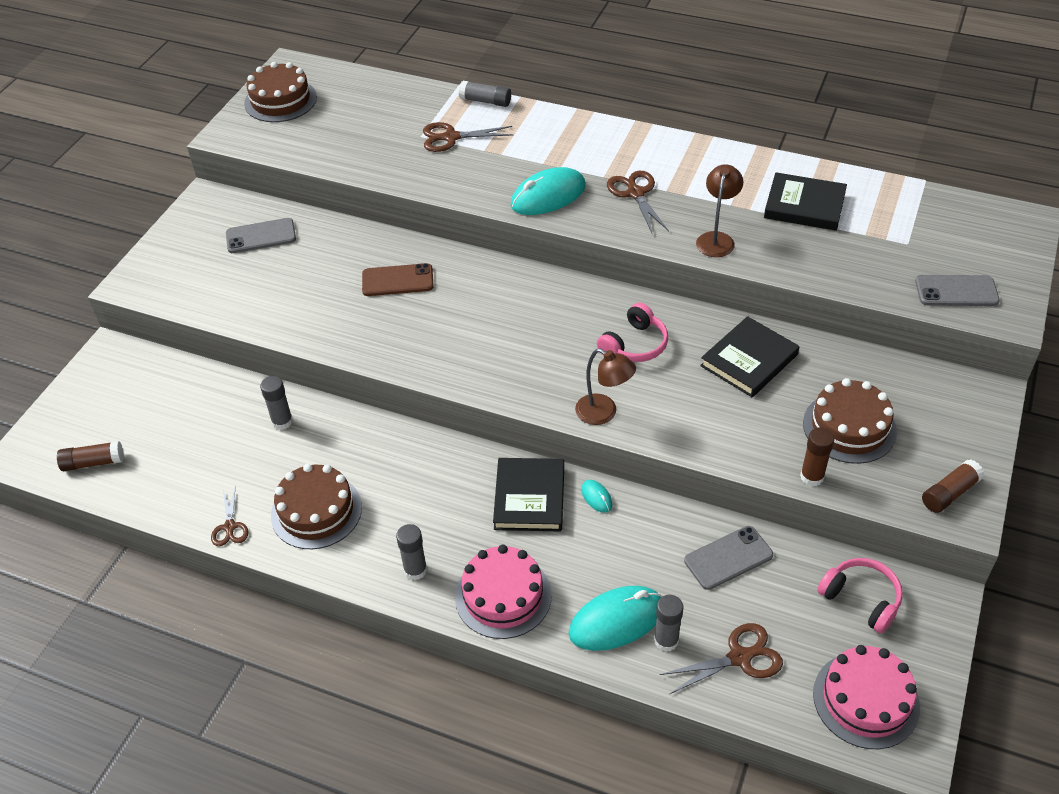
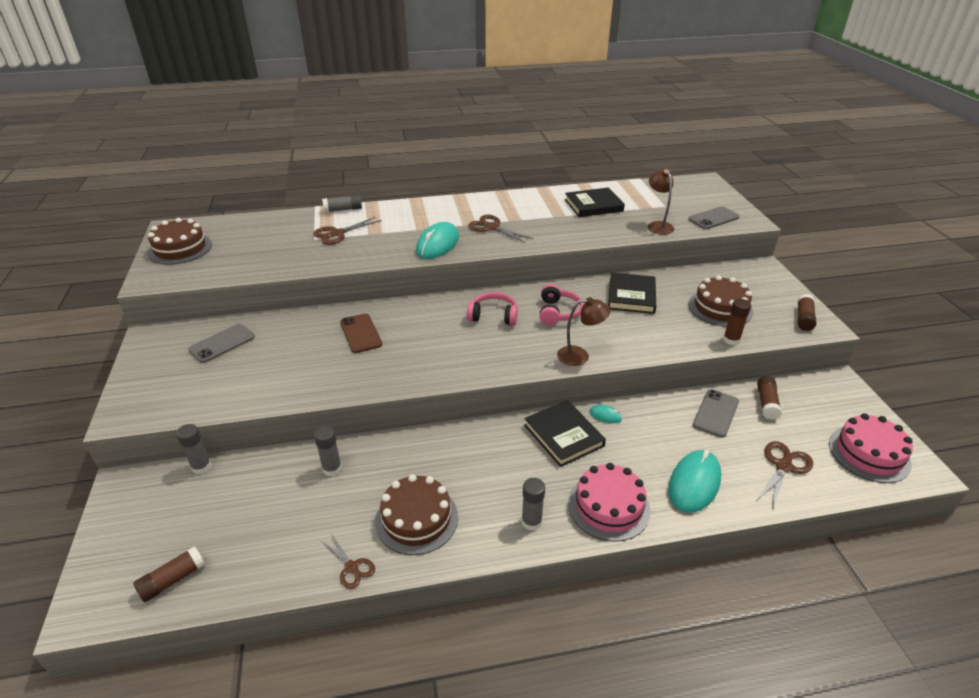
camera: 35 degrees left, 10 degrees down
(397, 280) = (360, 333): brown phone -> brown phone turned 75 degrees counterclockwise
(666, 640) = (734, 479): grey glue stick -> grey glue stick (201, 466)
(716, 239) = (564, 234): brown lamp -> brown lamp (658, 225)
(807, 577) = (766, 403): none -> brown glue stick
(861, 599) = (805, 401): pink headphones -> pink headphones (493, 316)

